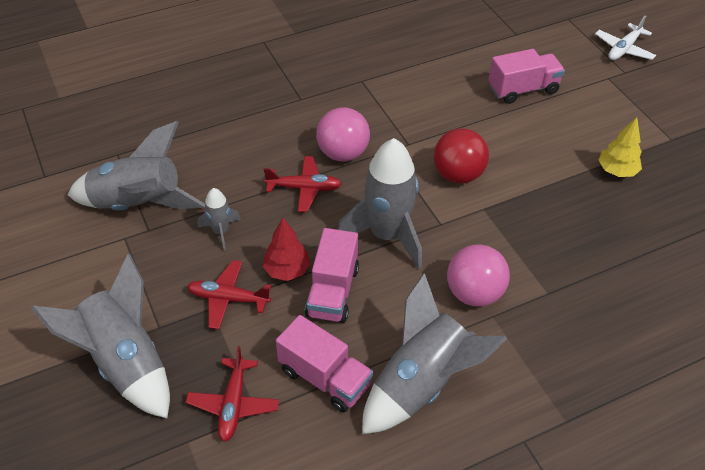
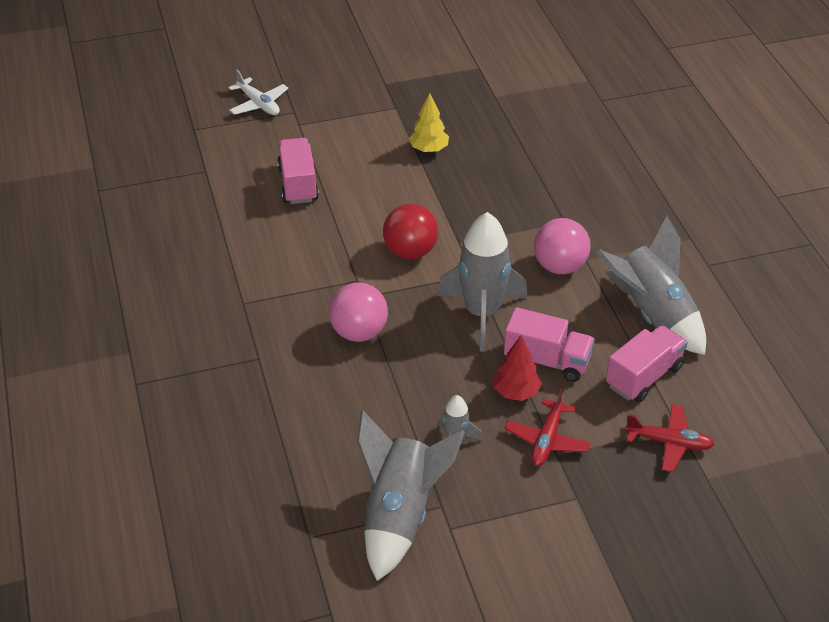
camera: 80 degrees left, 5 degrees down
(125, 363) = (618, 525): grey rocket -> none
(304, 188) = (405, 368): red plane -> none

